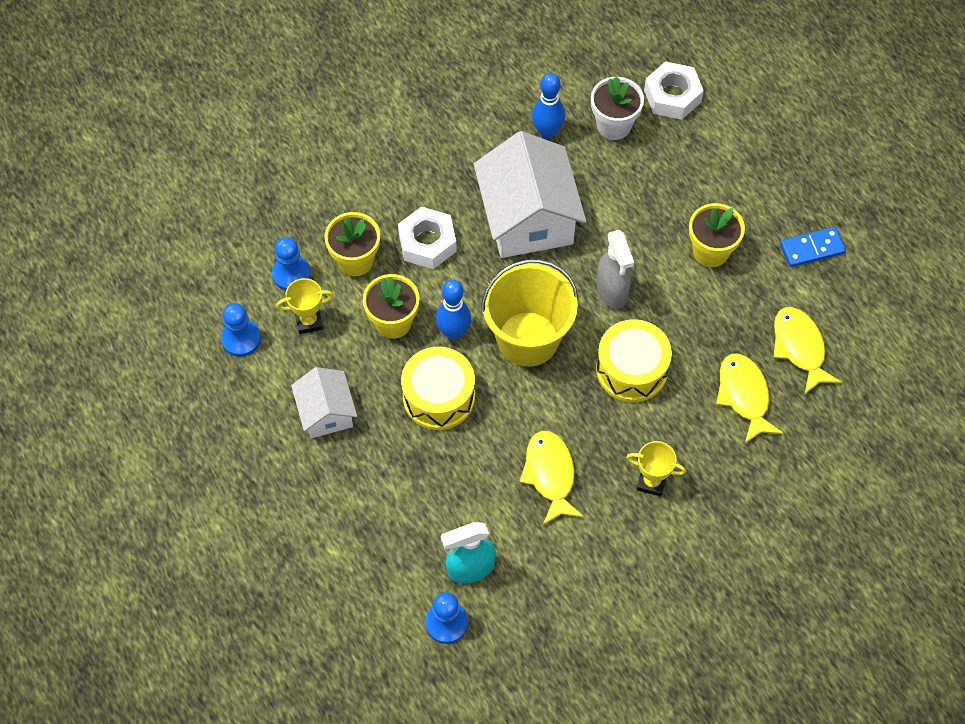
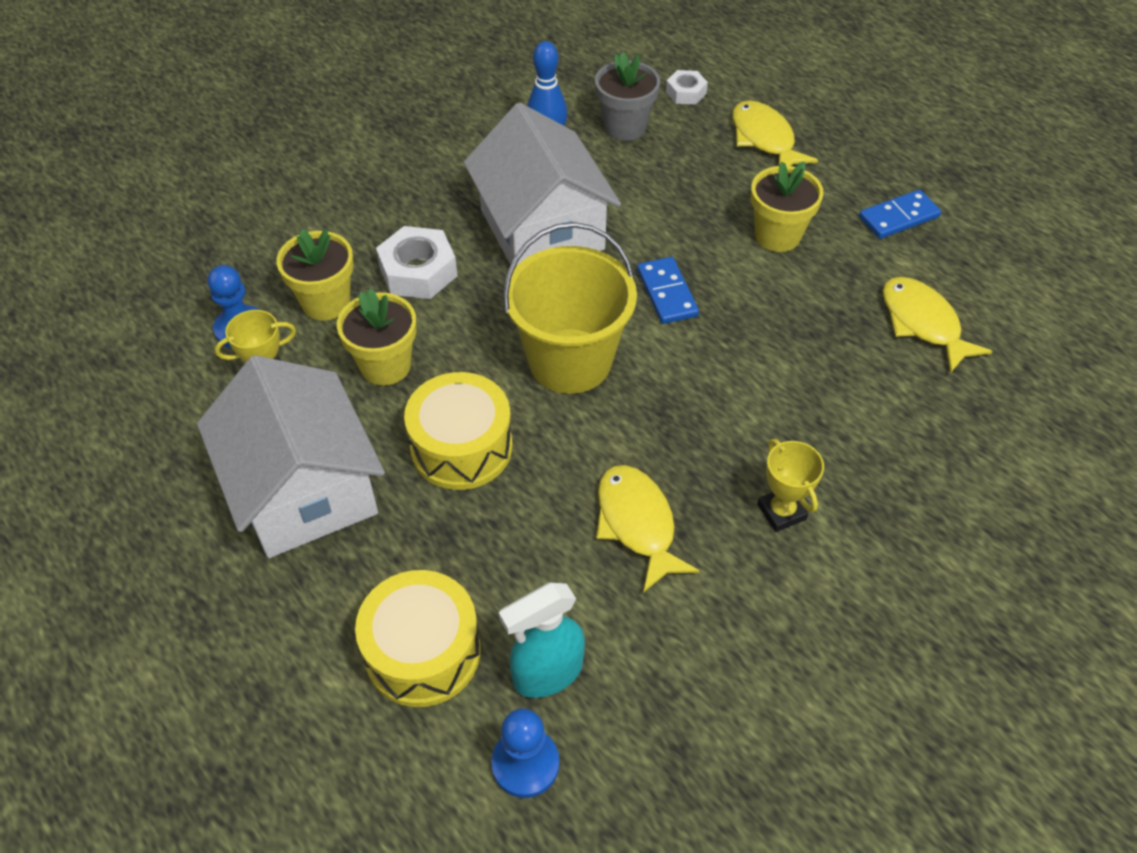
camera: 10 degrees left, 10 degrees down
(241, 339) = (175, 414): blue pawn -> none
(326, 412) = (304, 490): white house -> white house, size x1.82
(454, 332) = (469, 367): blue bowling pin -> none
(612, 291) = (666, 293): grey spray bottle -> blue domino
(614, 125) = (625, 127): white flower pot -> grey flower pot
(631, 369) = (716, 377): yellow drum -> yellow drum (423, 652)
(651, 482) = (781, 512): yellow trophy -> yellow trophy turned 60 degrees clockwise
(672, 96) = (686, 93): white nut -> white nut, size x0.59
(744, 395) = (871, 387): yellow fish -> yellow fish (764, 139)

